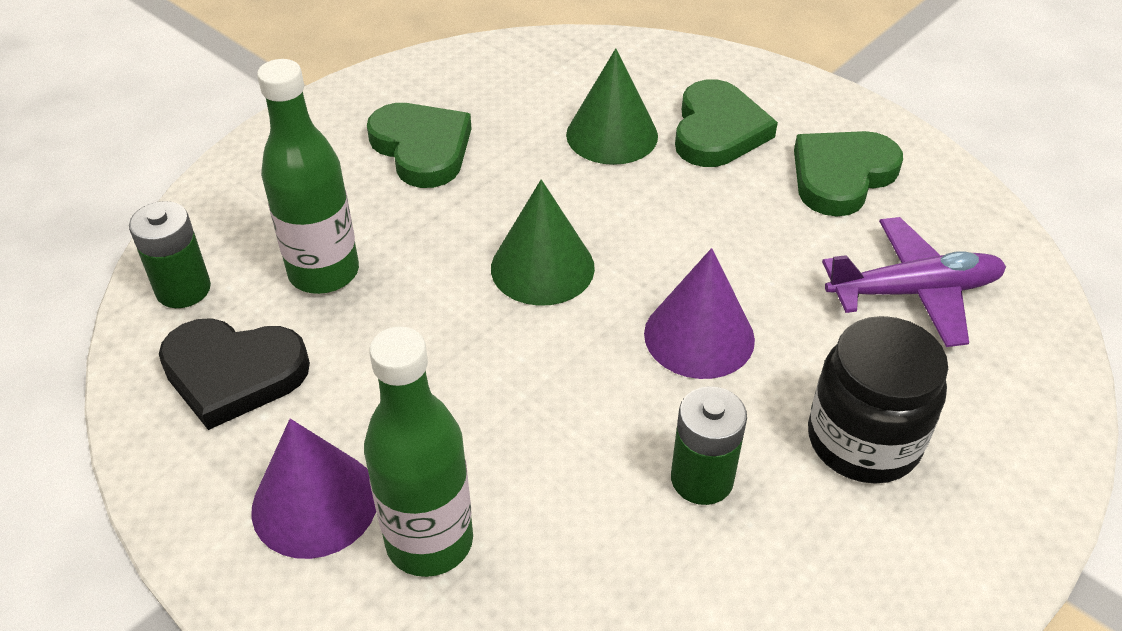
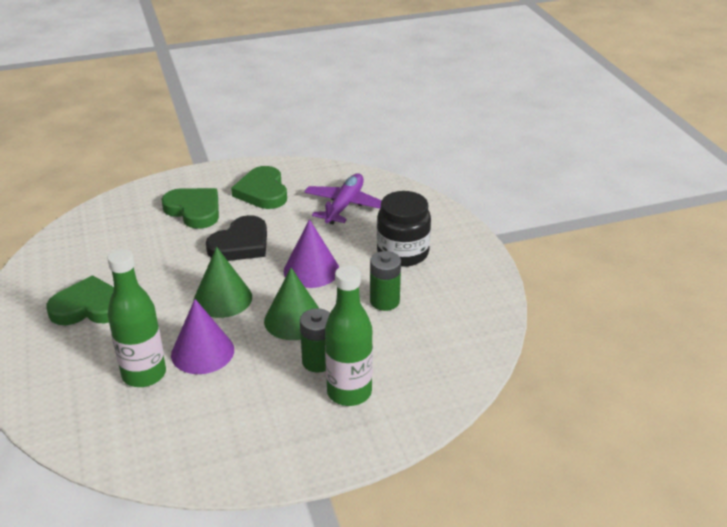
camera: 60 degrees left, 10 degrees down
(183, 289) = (96, 435): green battery -> green battery (318, 361)
(233, 374) = (182, 431): black heart -> black heart (241, 244)
(315, 503) = (295, 424): purple cone -> purple cone (202, 352)
(612, 135) = (158, 242): green cone -> green cone (294, 320)

